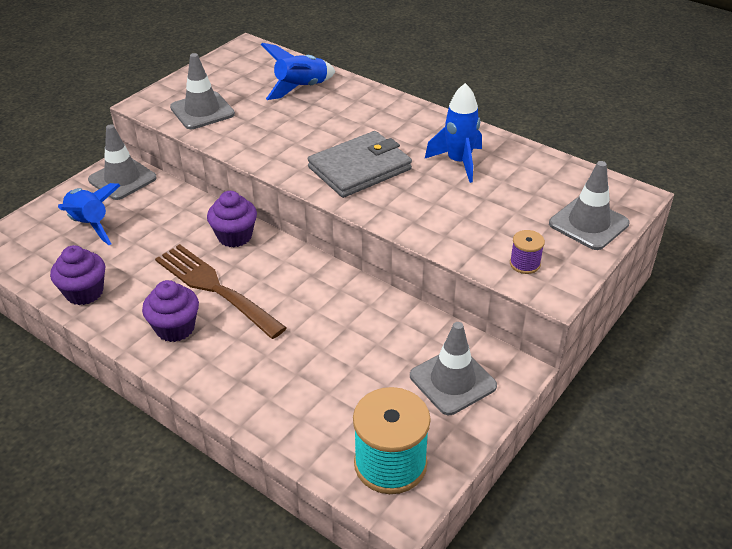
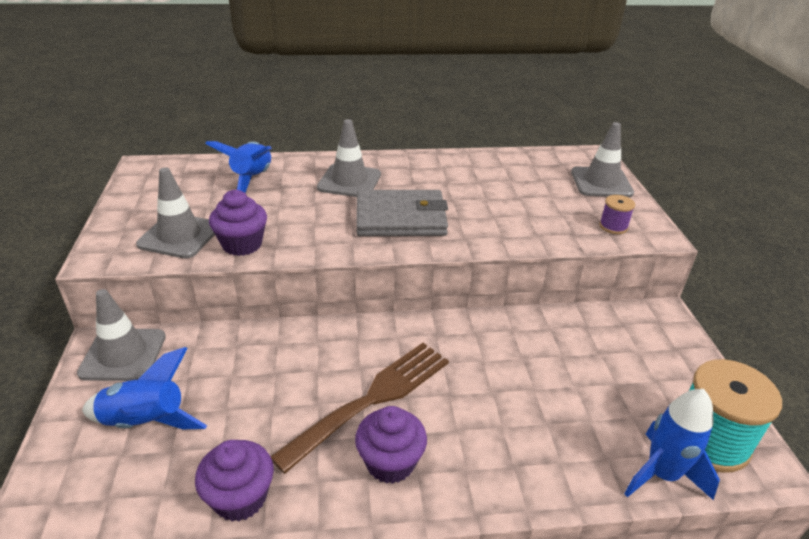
camera: 45 degrees left, 5 degrees down
(214, 288) = (372, 399): brown fork -> brown fork turned 135 degrees clockwise
(235, 236) = (324, 342): purple cupcake -> purple cupcake (242, 244)
(360, 168) = (401, 218): grey wallet -> grey wallet turned 75 degrees clockwise
(452, 381) = (645, 347): grey traffic cone -> grey traffic cone (349, 181)
(458, 162) = (463, 181): blue rocket -> blue rocket (661, 474)

